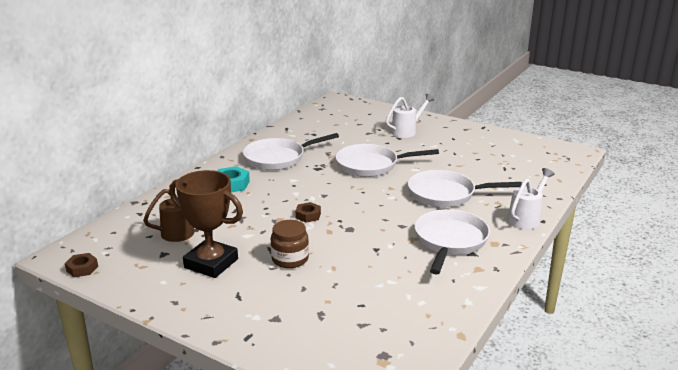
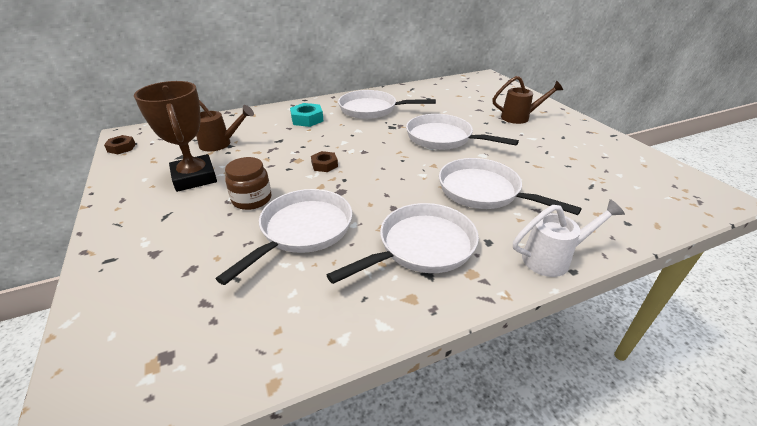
camera: 35 degrees right, 10 degrees up
(361, 262) = (303, 230): none -> white pan
(407, 131) = (520, 117): white watering can -> brown watering can

